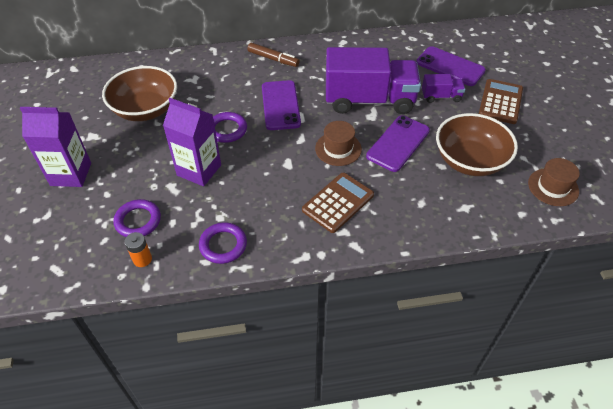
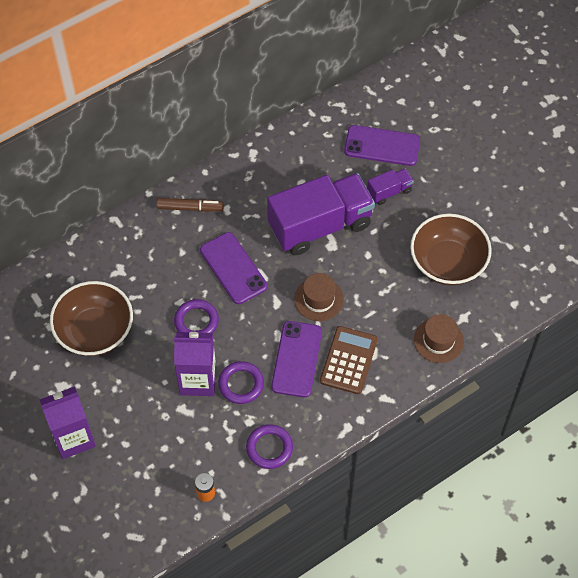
camera: 25 degrees left, 10 degrees up
(138, 221) = (175, 458): purple ring -> purple ring (241, 384)
(398, 143) = (373, 269): purple phone -> purple phone (297, 359)
(500, 102) = (450, 176): brown calculator -> none
(553, 187) = (531, 262): brown hat -> brown hat (438, 340)

